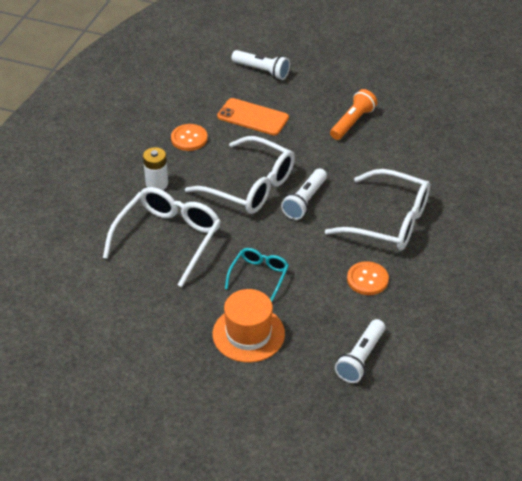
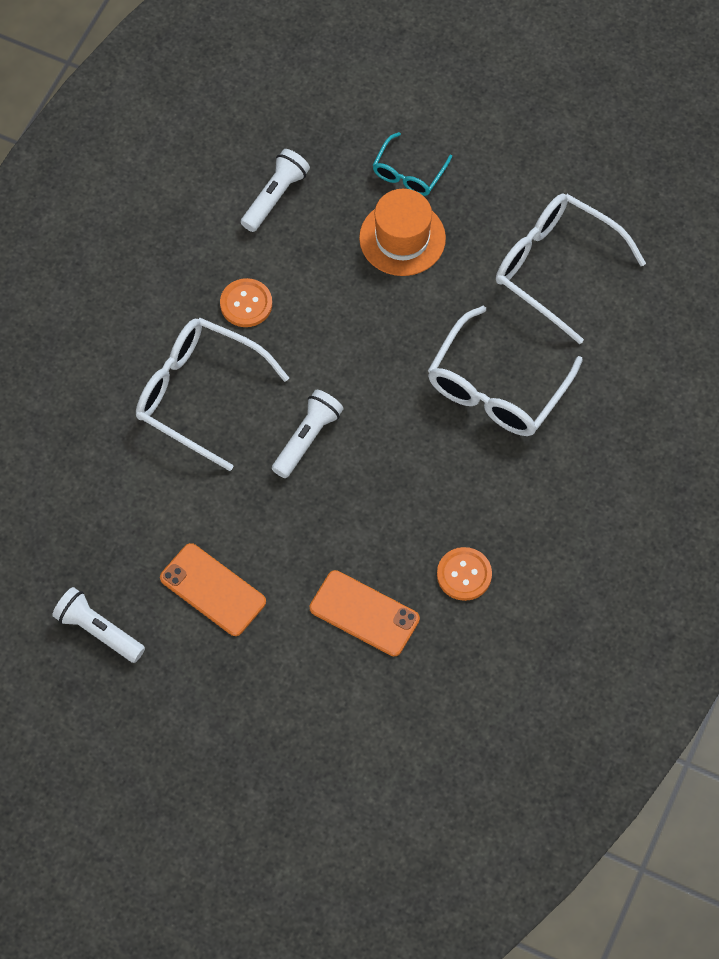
camera: 175 degrees left, 20 degrees up
(157, 184) = (512, 487): white battery -> none
(250, 186) = (380, 472): white glasses -> white glasses (556, 268)
(259, 276) = (382, 319): turquoise glasses -> turquoise glasses (408, 173)
(262, 71) = (339, 723): white flashlight -> white flashlight (98, 631)
(352, 122) = (213, 590): orange flashlight -> orange phone

